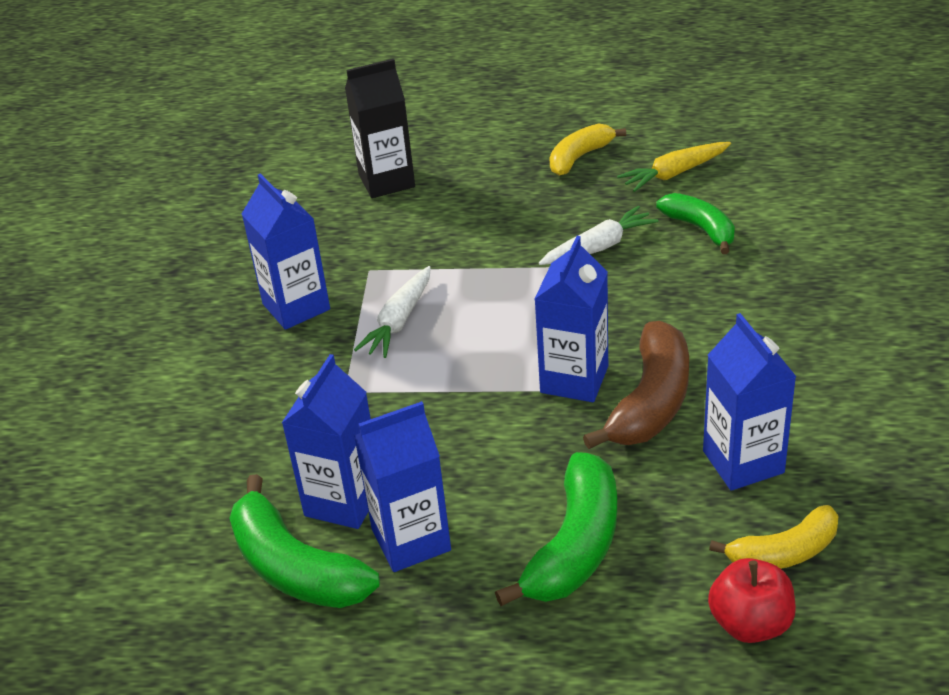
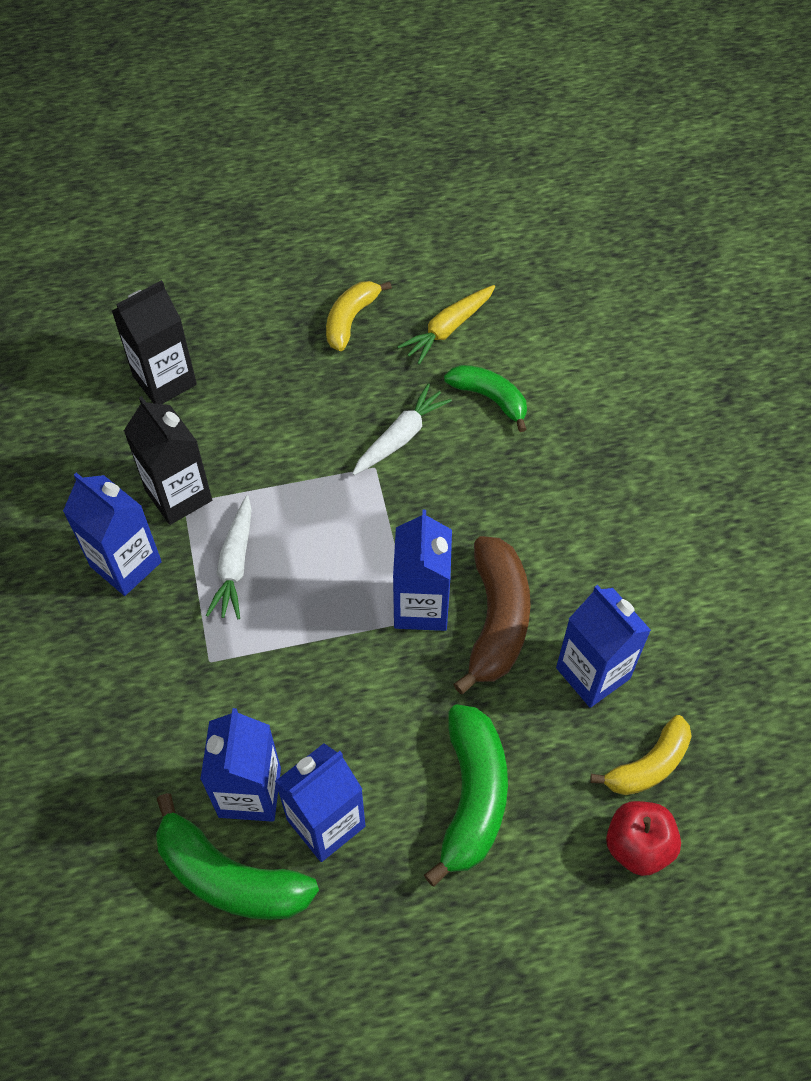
camera: 20 degrees left, 20 degrees up
(366, 263) = (178, 495): none -> black carton

